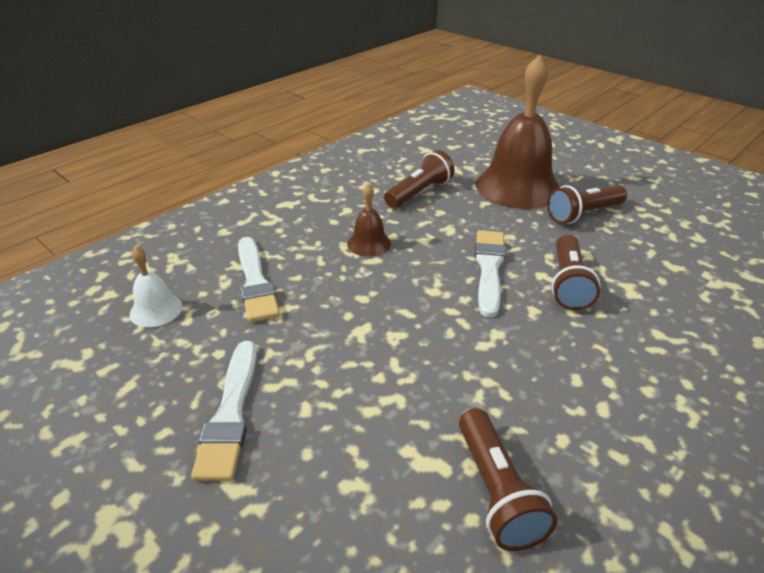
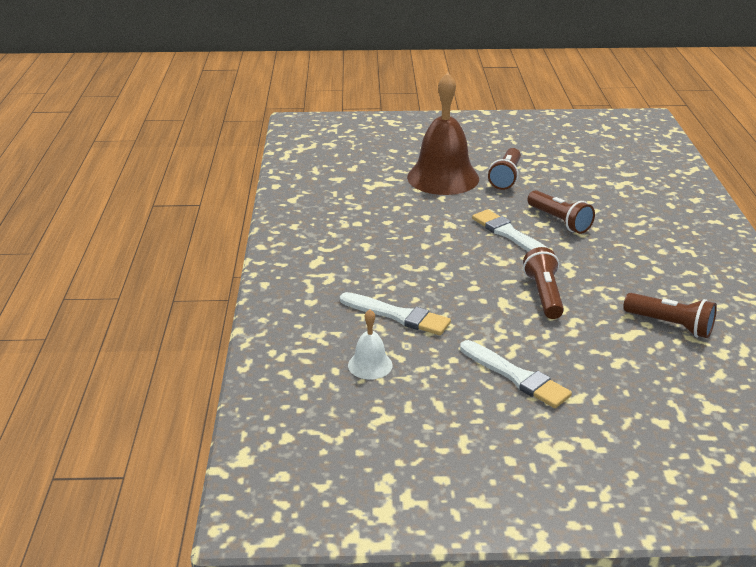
camera: 45 degrees left, 5 degrees down
(369, 243) = (420, 257): brown bell -> none
(419, 193) = (391, 210): brown flashlight -> brown flashlight (544, 295)

